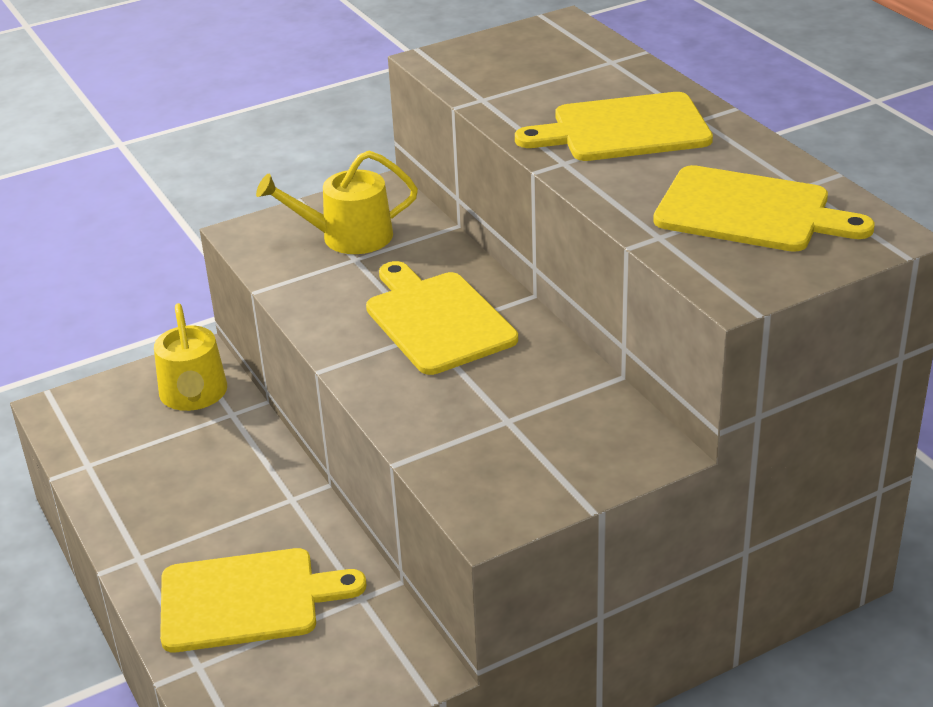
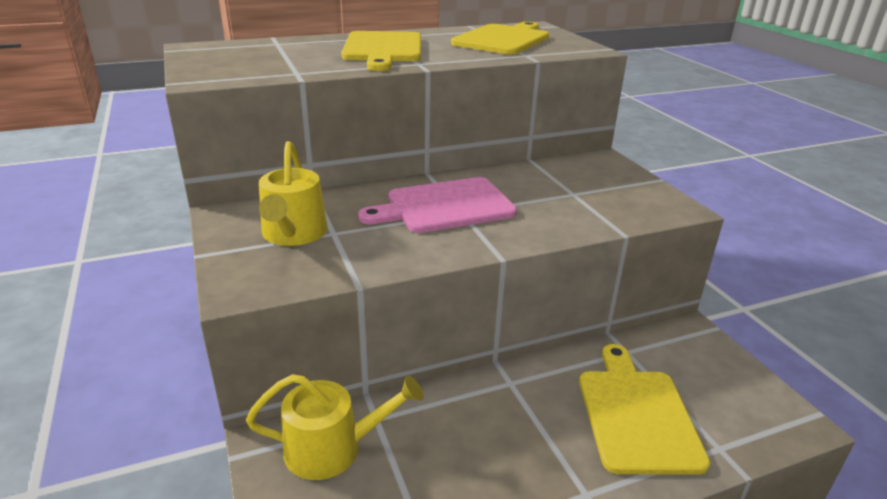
camera: 85 degrees left, 5 degrees down
(436, 320) = (445, 206): yellow cutting board -> pink cutting board

